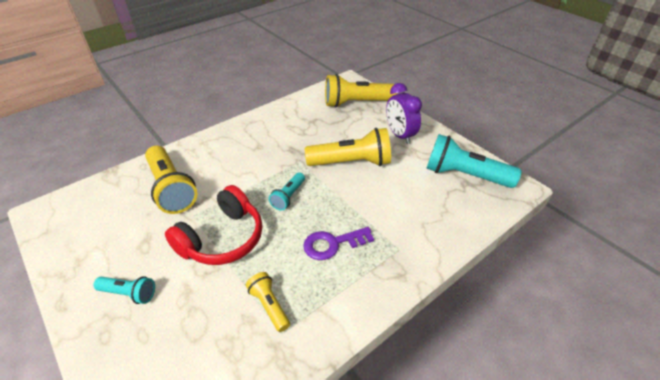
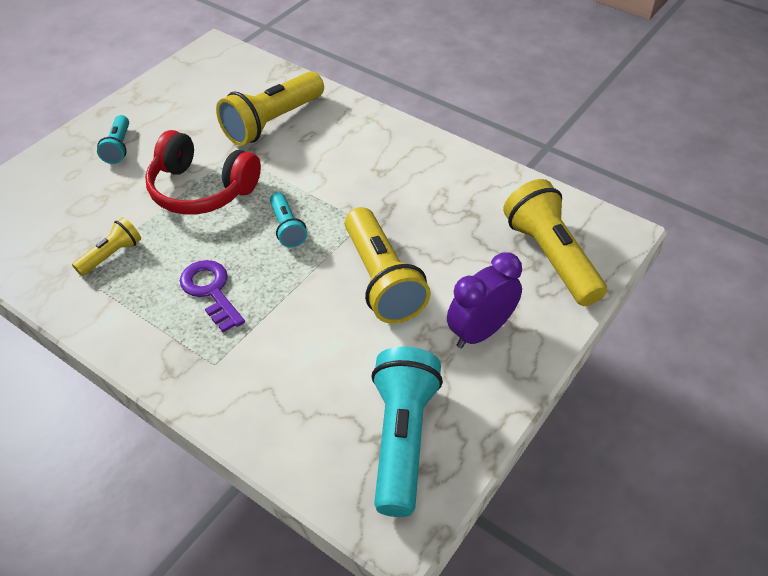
camera: 75 degrees right, 5 degrees up
(288, 196) = (287, 228): turquoise flashlight -> turquoise flashlight turned 120 degrees counterclockwise

